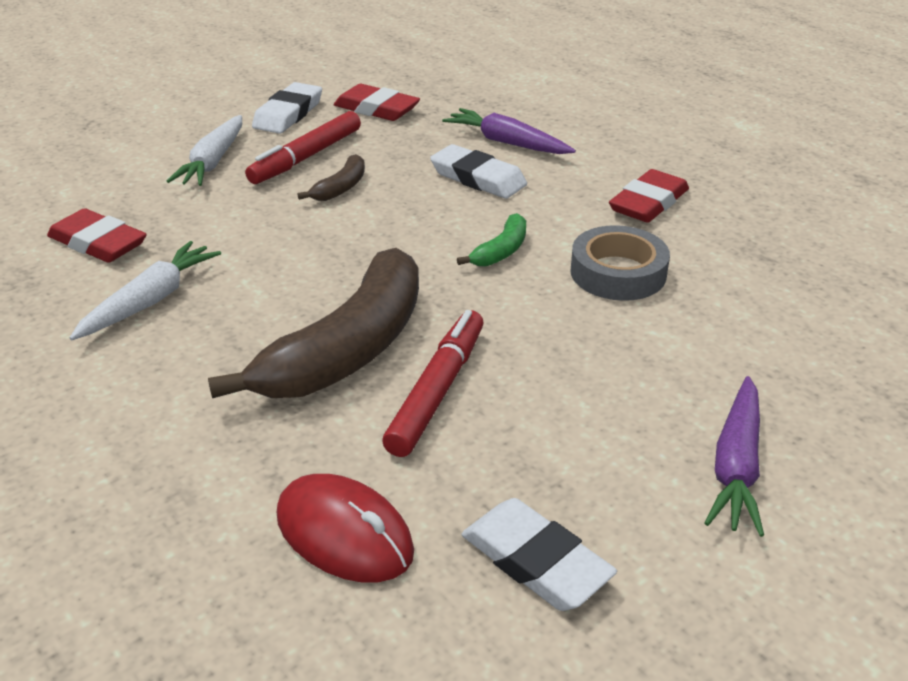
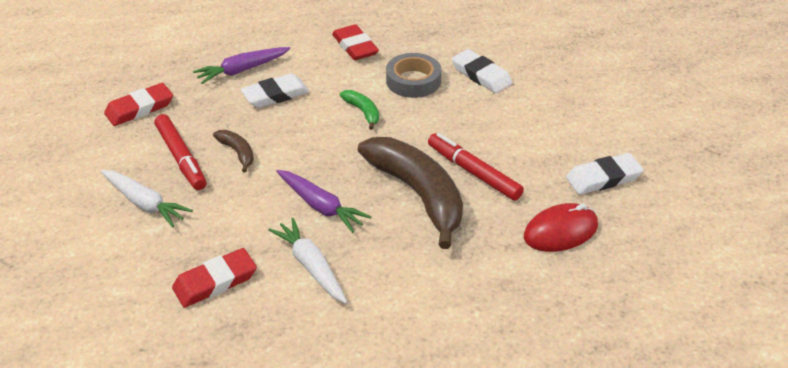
camera: 65 degrees left, 5 degrees up
(288, 114) = (104, 150): white eraser -> white eraser (481, 75)
(736, 466) = (574, 103): purple carrot -> purple carrot (321, 206)

